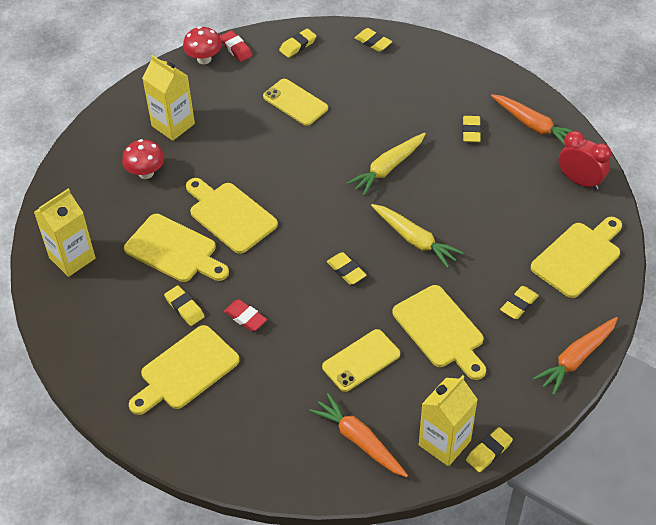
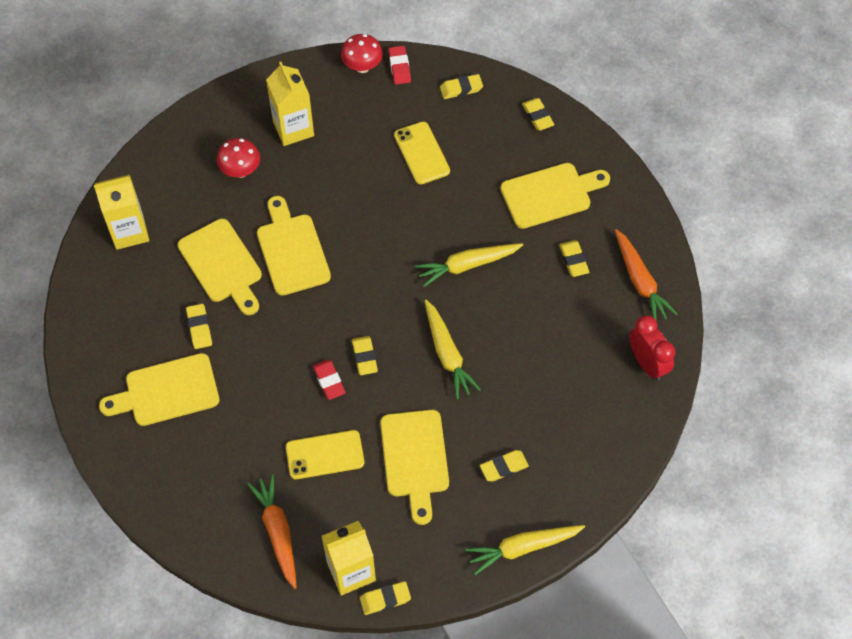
camera: 25 degrees right, 10 degrees up
(245, 318) = (247, 363): red eraser -> red eraser (329, 381)
(471, 131) = (573, 260): yellow eraser -> yellow eraser turned 45 degrees counterclockwise
(576, 359) = (523, 547): orange carrot -> yellow carrot
(578, 257) = (593, 444): yellow cutting board -> yellow cutting board (550, 194)

